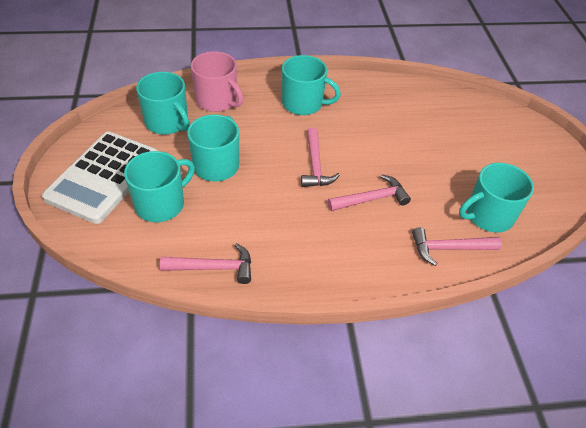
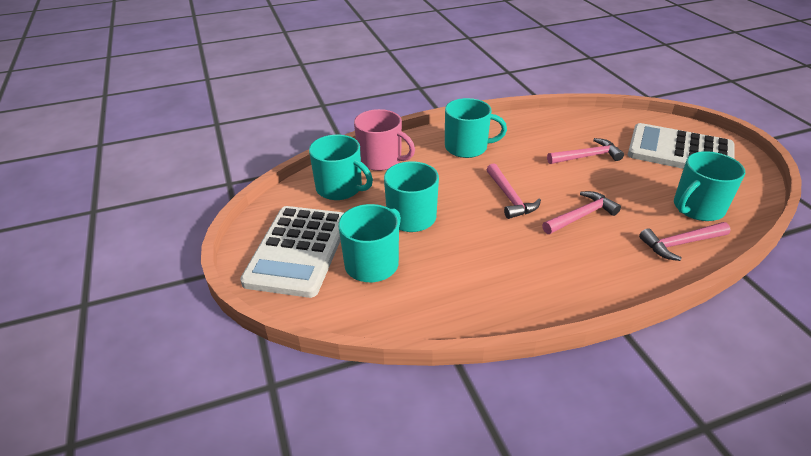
camera: 10 degrees left, 10 degrees down
(214, 267) = (461, 312): pink hammer -> pink hammer (587, 156)
(508, 151) = (680, 151): none -> white calculator

